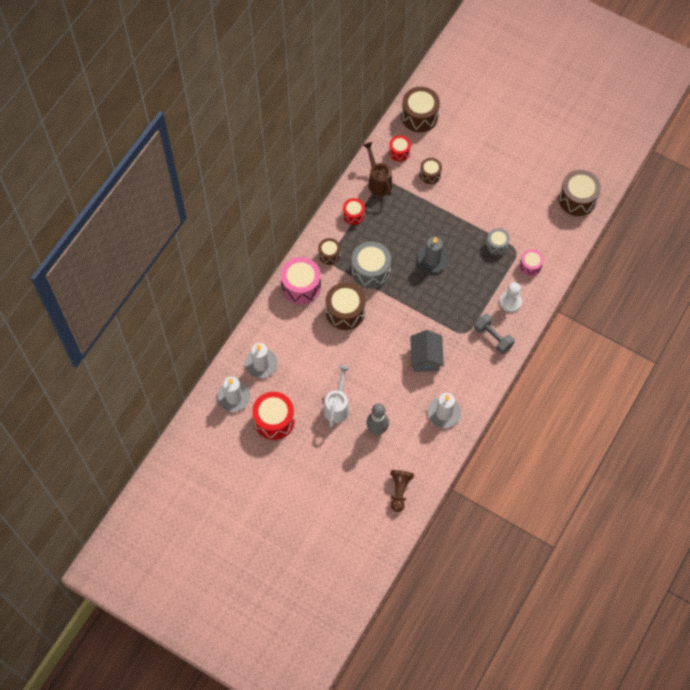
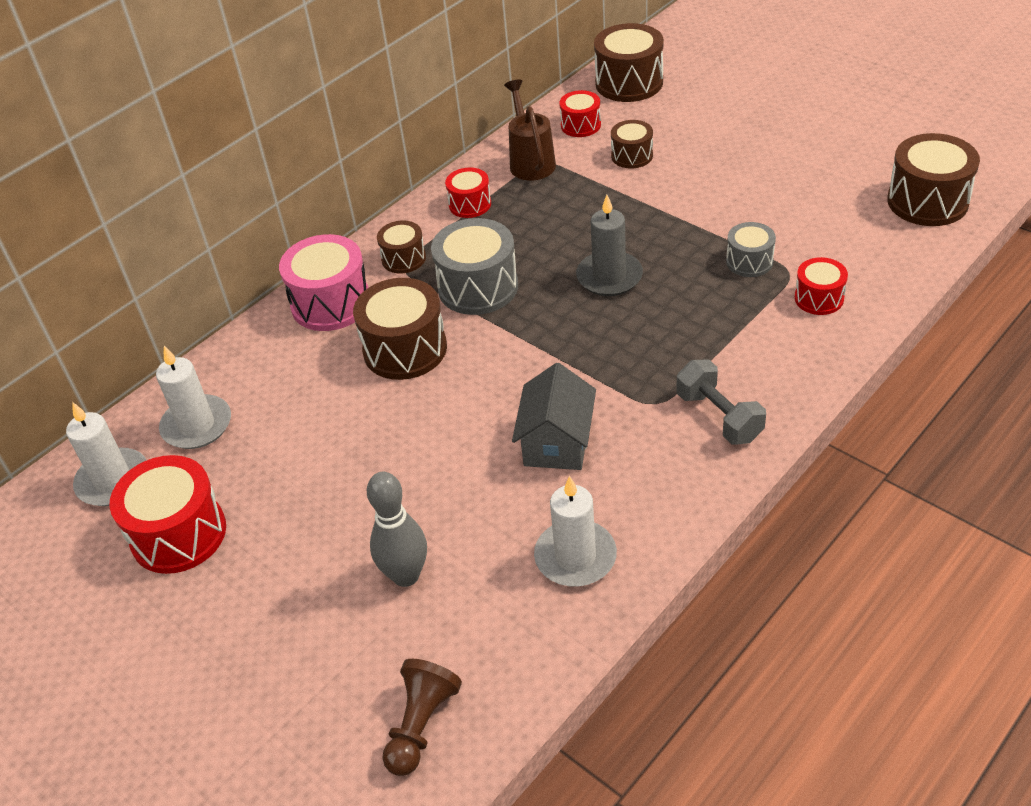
camera: 15 degrees right, 20 degrees down
(337, 406) = (329, 519): white watering can -> none
(510, 302) = (767, 356): white pawn -> none
(530, 266) = (819, 298): pink drum -> red drum

